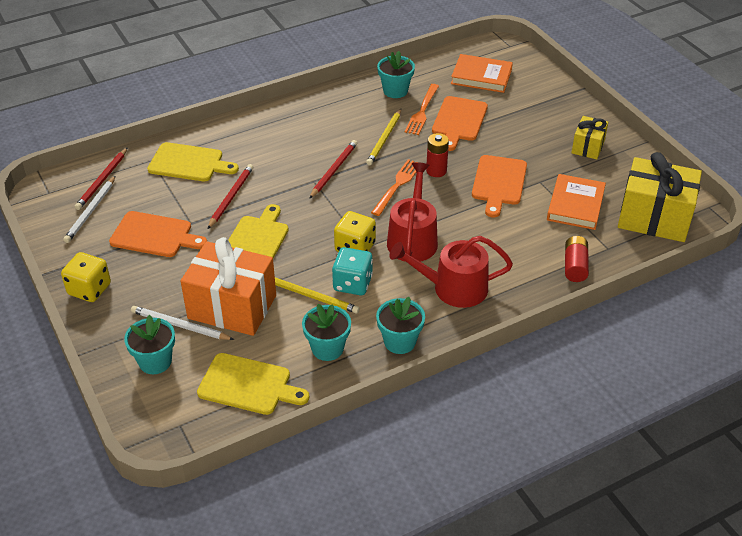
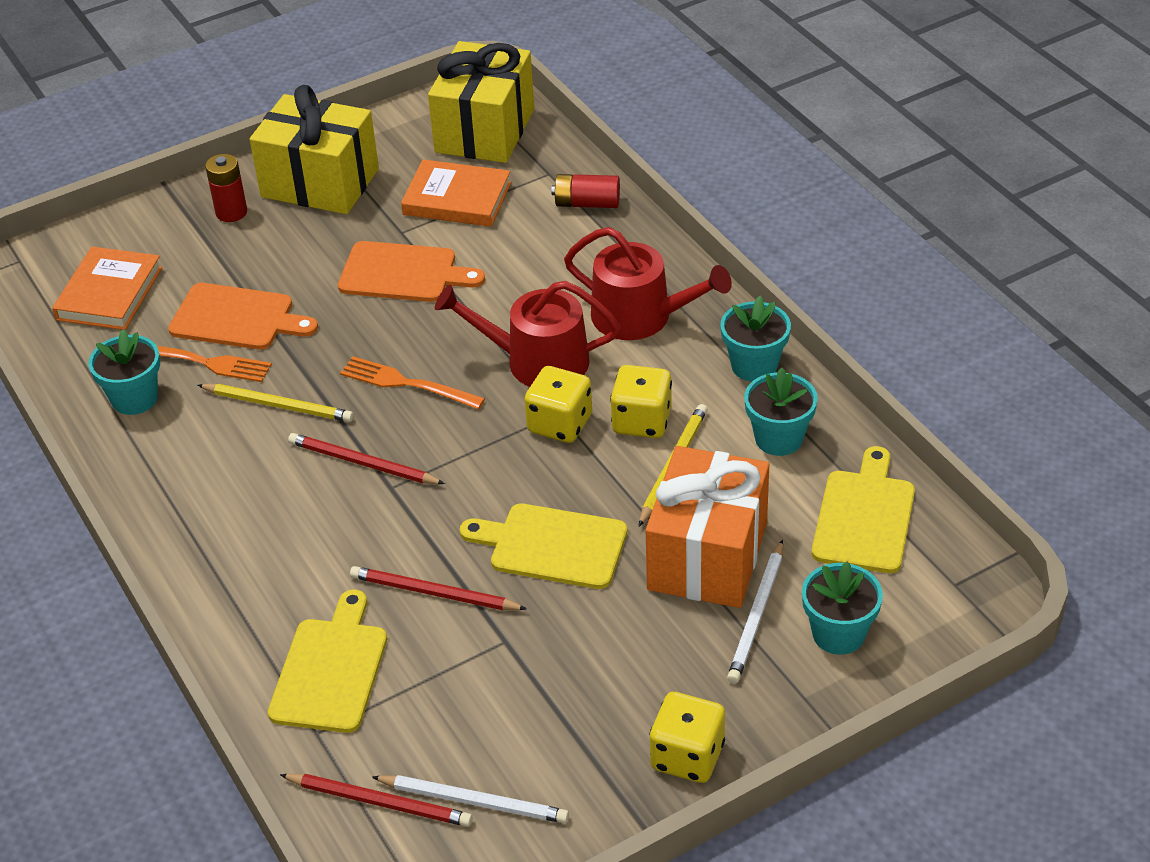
camera: 90 degrees left, 0 degrees up
(154, 235) = (540, 687): orange cutting board -> none
(352, 284) = (642, 421): turquoise dice -> yellow dice
(436, 171) = (370, 341): red battery -> red battery (231, 212)
(453, 288) = (641, 317): red watering can -> red watering can turned 60 degrees counterclockwise
(588, 147) = (320, 183): yellow gift -> yellow gift, size x1.89

